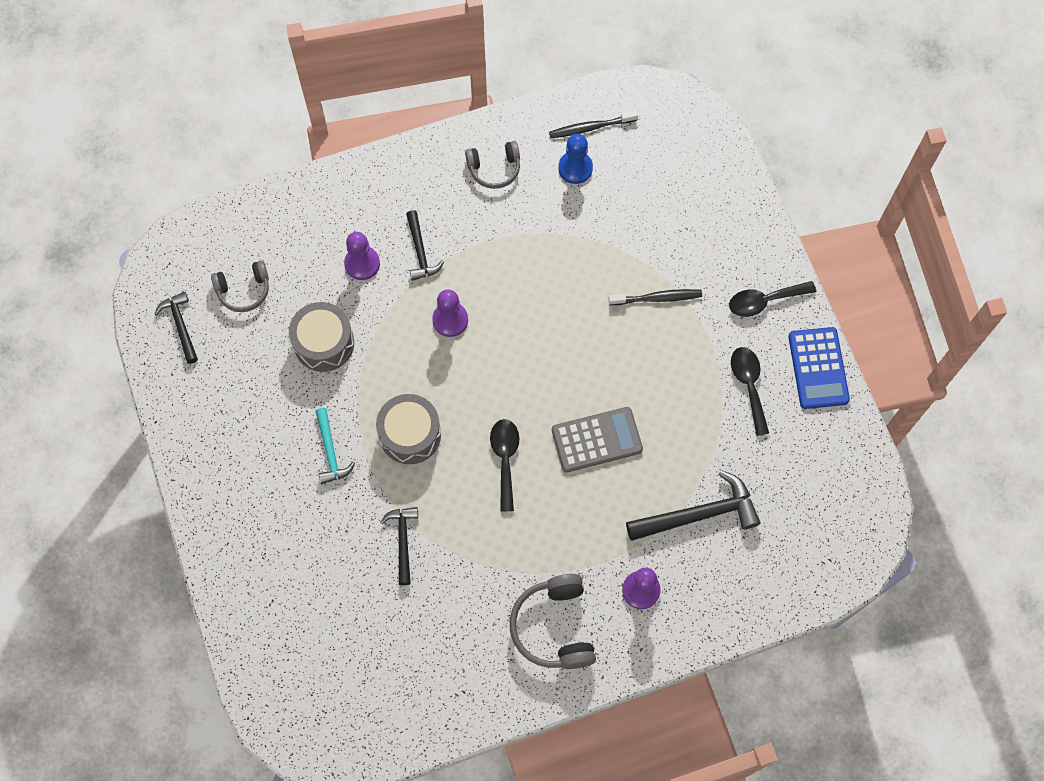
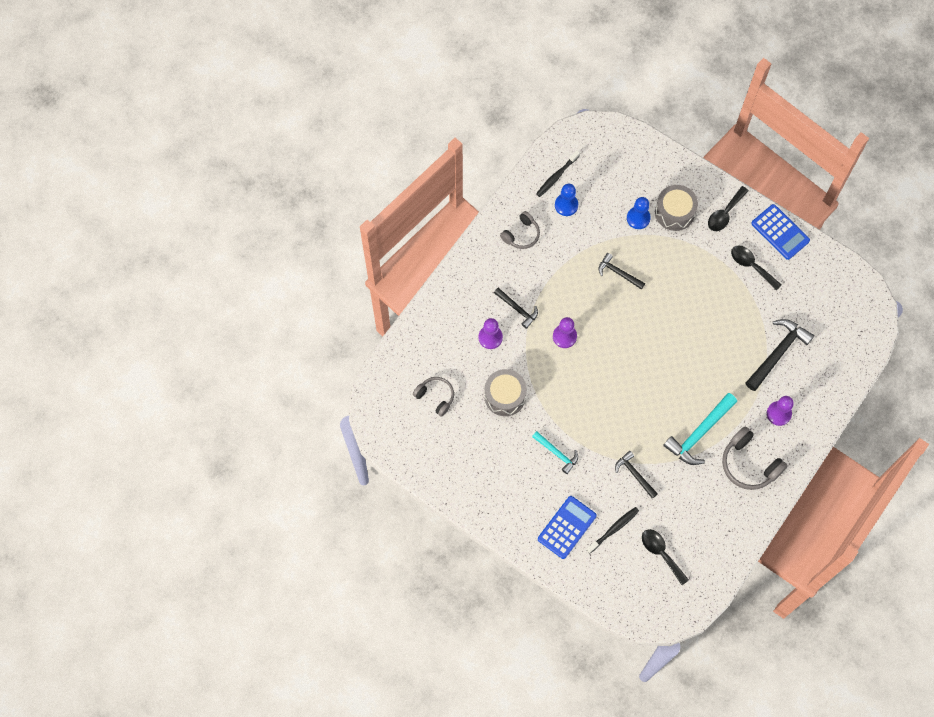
camera: 35 degrees left, 0 degrees up
(180, 326) = (416, 441): black hammer -> black hammer (618, 273)
(244, 290) = (435, 397): grey headphones -> grey headphones turned 90 degrees counterclockwise
(271, 548) = (567, 527): none -> blue calculator
(410, 434) = (592, 414): grey drum -> grey drum (674, 212)
(505, 459) = (654, 393): black spoon -> black spoon (661, 553)
(522, 546) = (699, 433): none -> turquoise hammer
(597, 440) = (694, 349): grey calculator -> none
(651, 238) = (638, 218): none -> blue pawn
(657, 298) = (667, 249): black toothbrush -> black toothbrush (613, 529)

